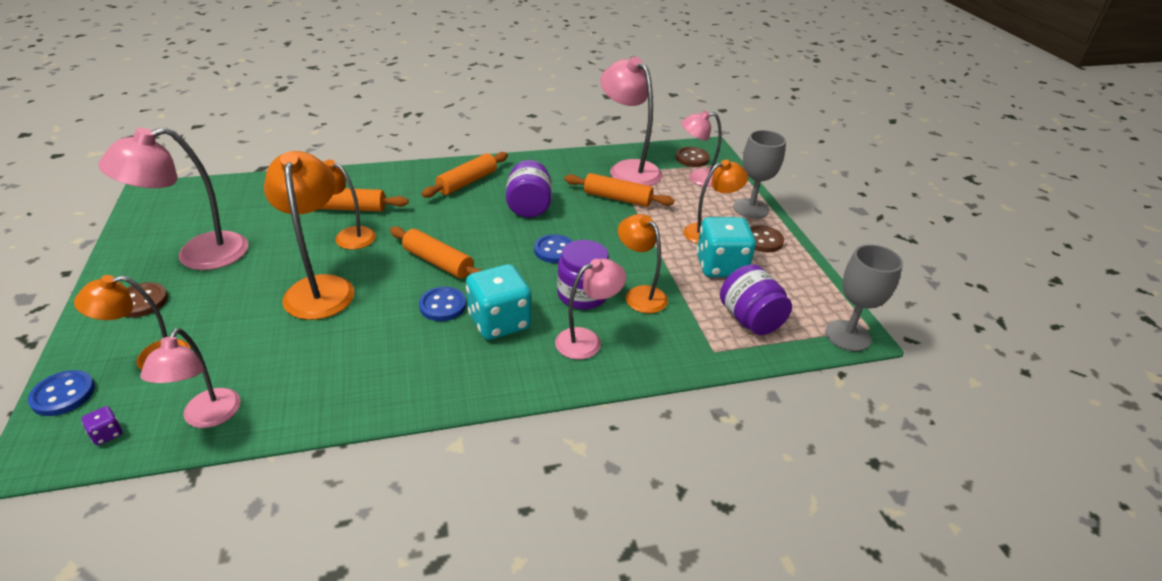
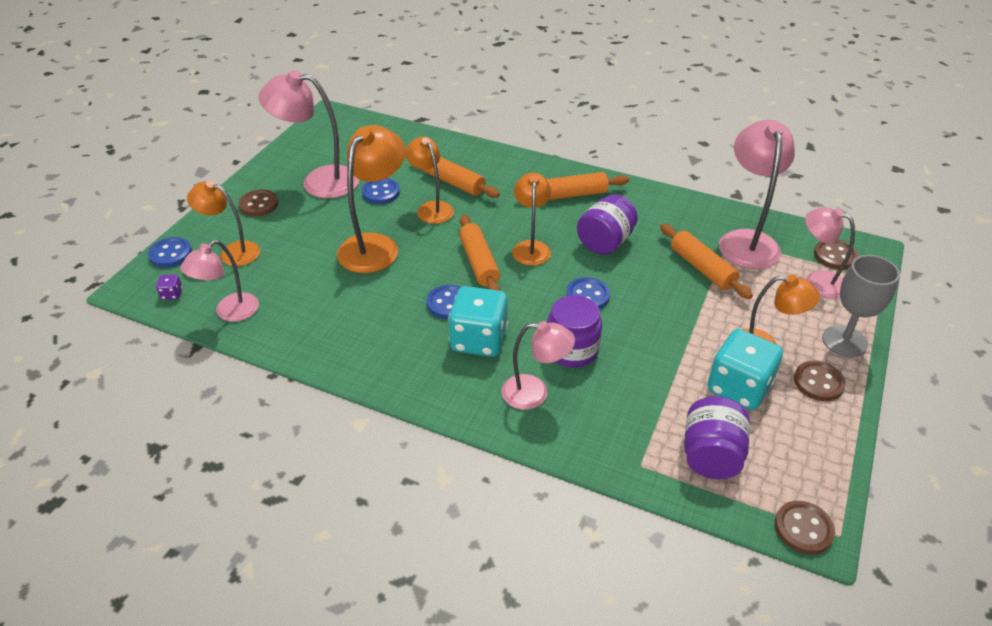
camera: 40 degrees right, 5 degrees up
(280, 241) = (381, 192): none -> blue button
(640, 294) = (625, 375): orange lamp -> orange lamp (531, 247)
(847, 336) = (803, 529): grey goblet -> brown button

